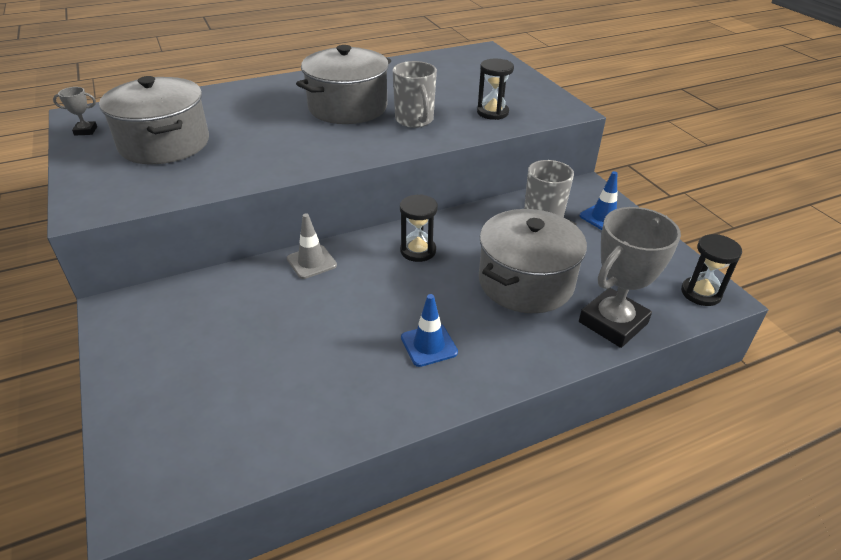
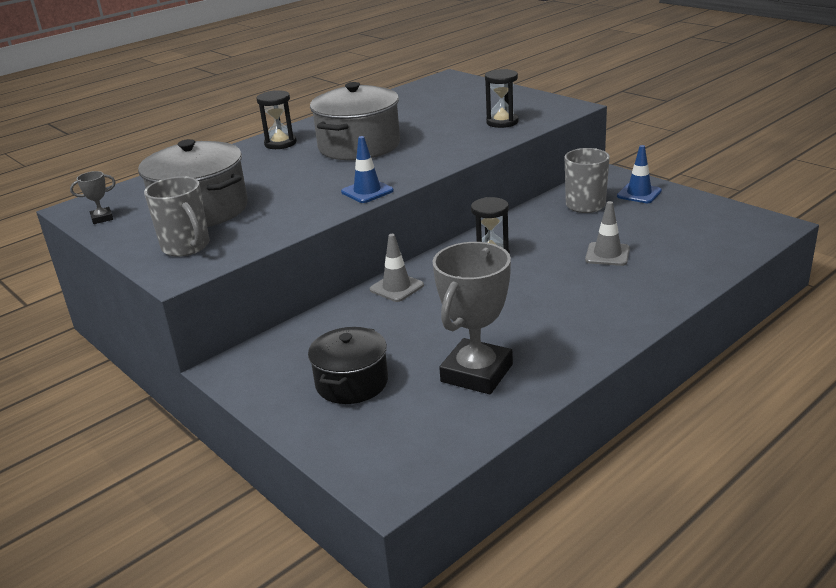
camera: 15 degrees left, 10 degrees down
(197, 360) = (352, 382): none -> black pot
(414, 120) = (434, 142): grey mug -> grey mug (186, 247)
(429, 345) = (558, 317): blue traffic cone -> blue traffic cone (367, 191)
(526, 282) = (607, 254): grey pot -> grey traffic cone
(613, 323) = (702, 263): grey trophy -> grey trophy (476, 373)
(701, 293) = (759, 226): black hourglass -> black hourglass (280, 143)

